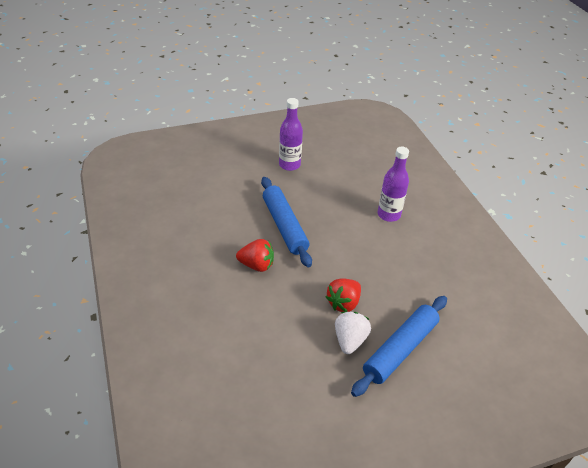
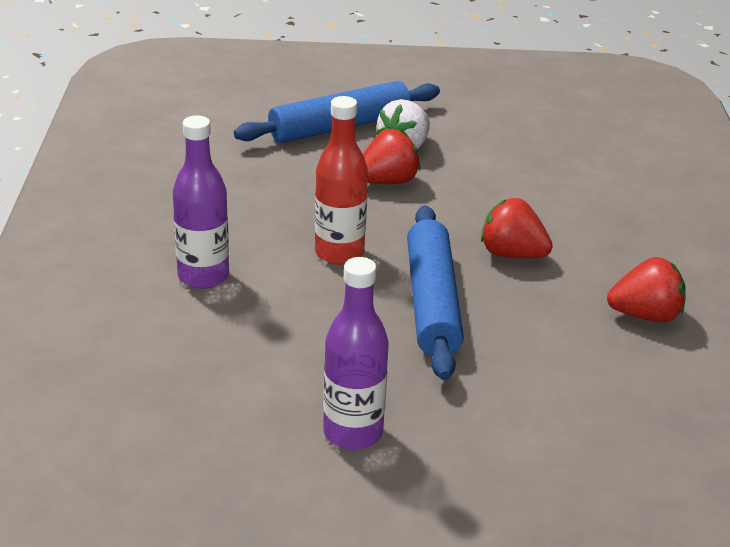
camera: 160 degrees left, 10 degrees down
(185, 243) = (645, 315): none -> red strawberry
(339, 243) = (339, 253): none -> red bottle

